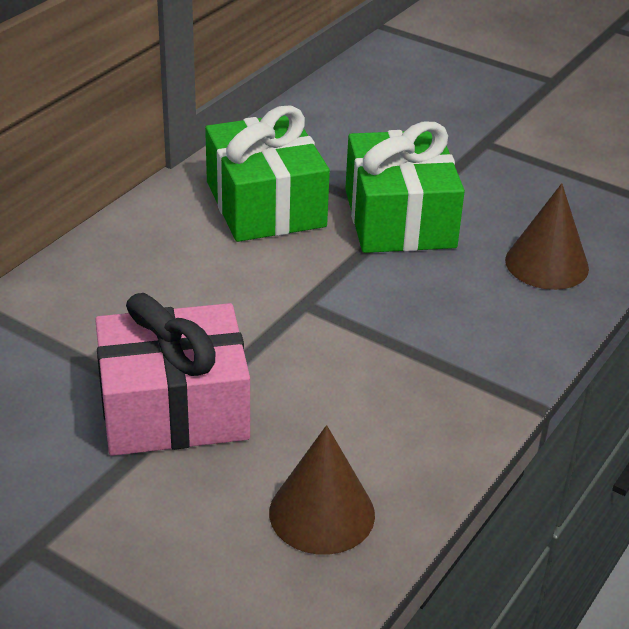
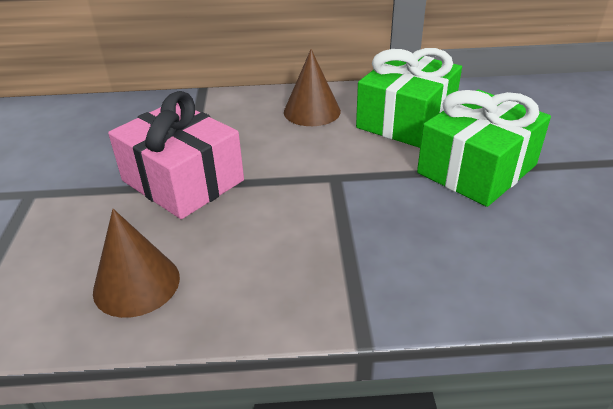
camera: 55 degrees right, 0 degrees up
(546, 264) = (544, 259): brown cone -> brown cone (312, 111)

